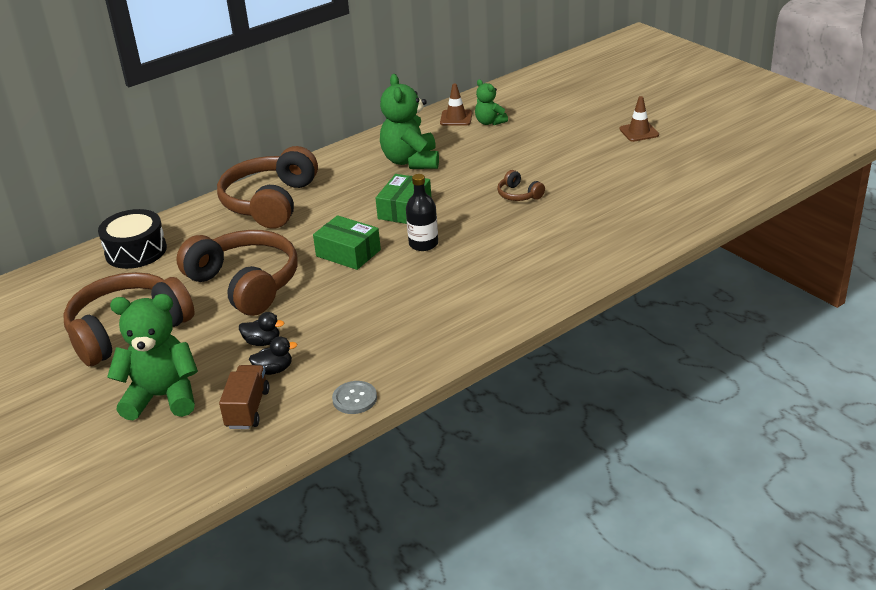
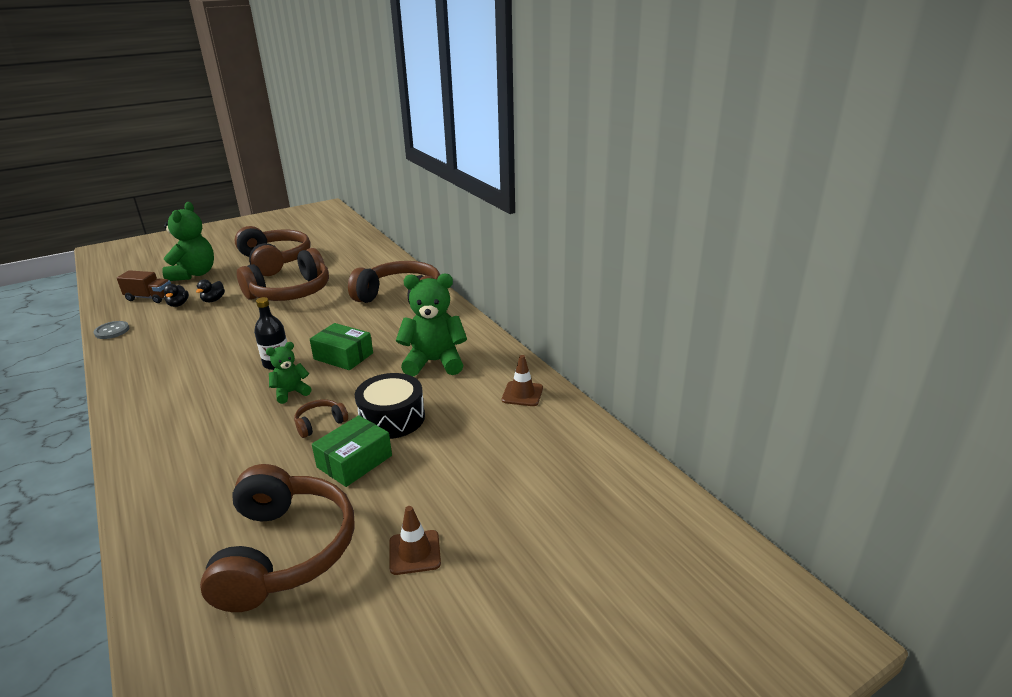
camera: 95 degrees right, 5 degrees down
(136, 251) = (368, 257): black drum -> black drum (392, 418)
(348, 253) = (295, 329): green box -> green box (354, 461)
(489, 122) = (502, 417): green teddy bear -> green teddy bear (291, 392)
(659, 173) = (285, 551): none -> brown headphones

